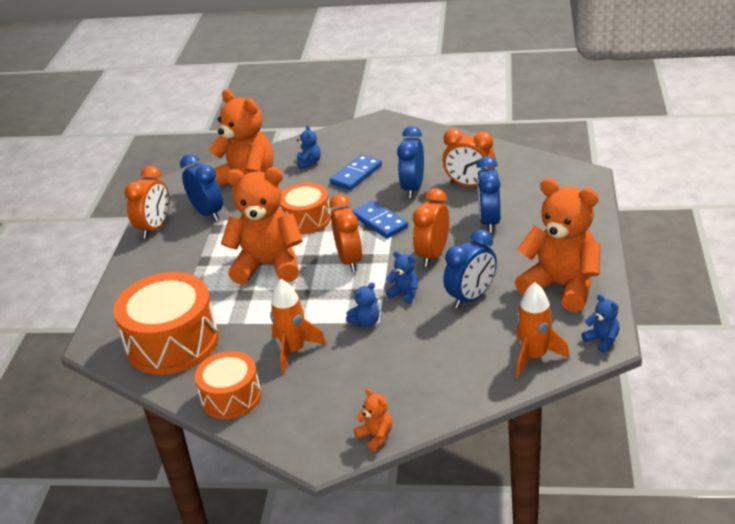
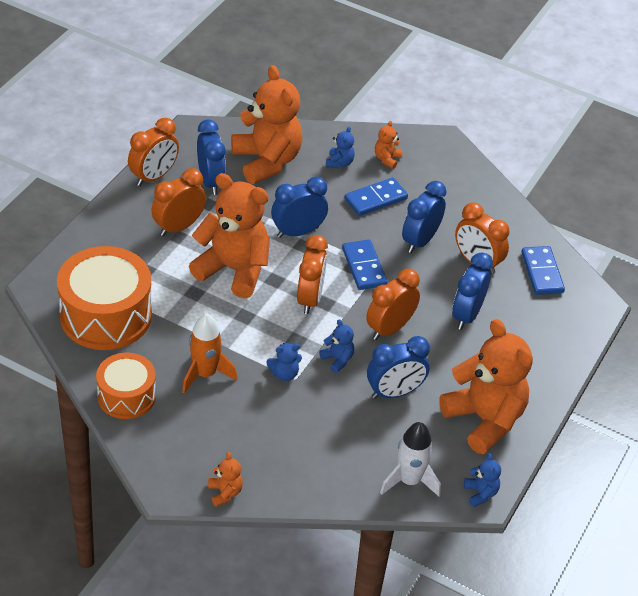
camera: 15 degrees right, 10 degrees up
(199, 254) = (178, 227): none -> orange clock
(306, 219) = (298, 232): orange drum -> blue clock
(346, 147) = (387, 159): none -> orange teddy bear
(526, 172) = (542, 272): none -> blue domino
(534, 356) = (409, 481): orange rocket -> white rocket

